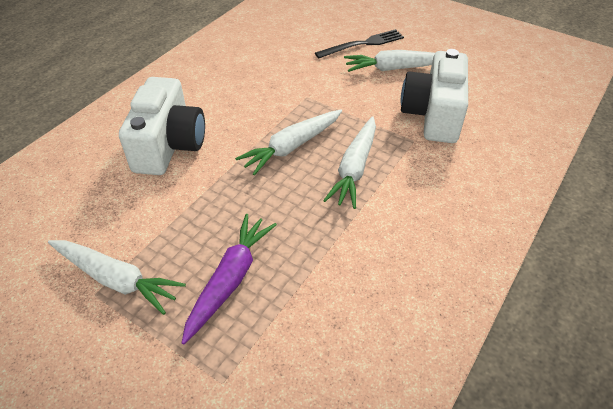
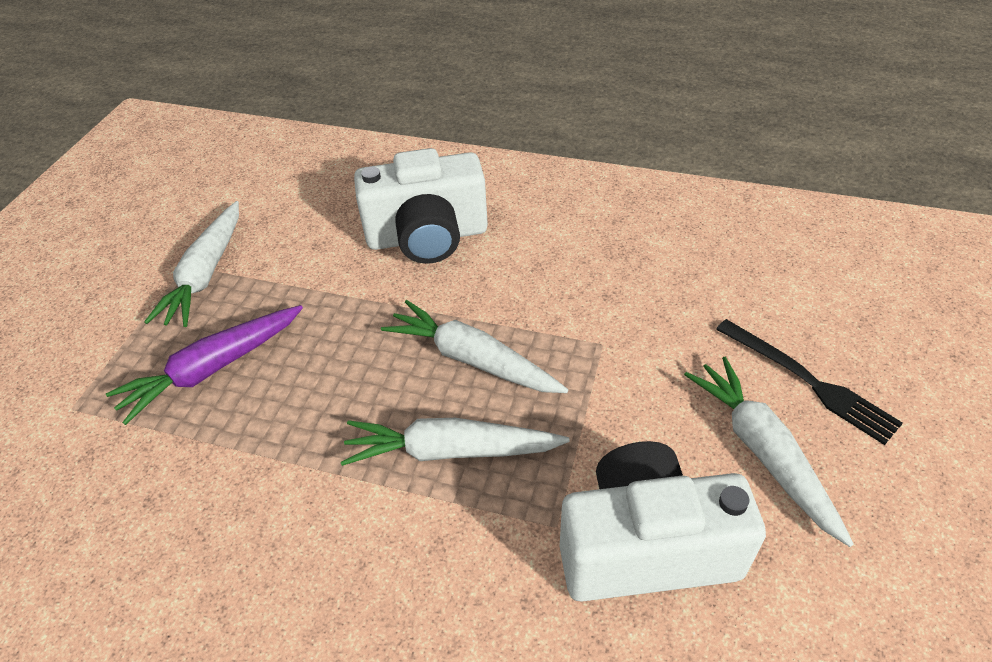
camera: 75 degrees right, 0 degrees up
(230, 280) = (213, 369): purple carrot -> purple carrot turned 135 degrees clockwise

